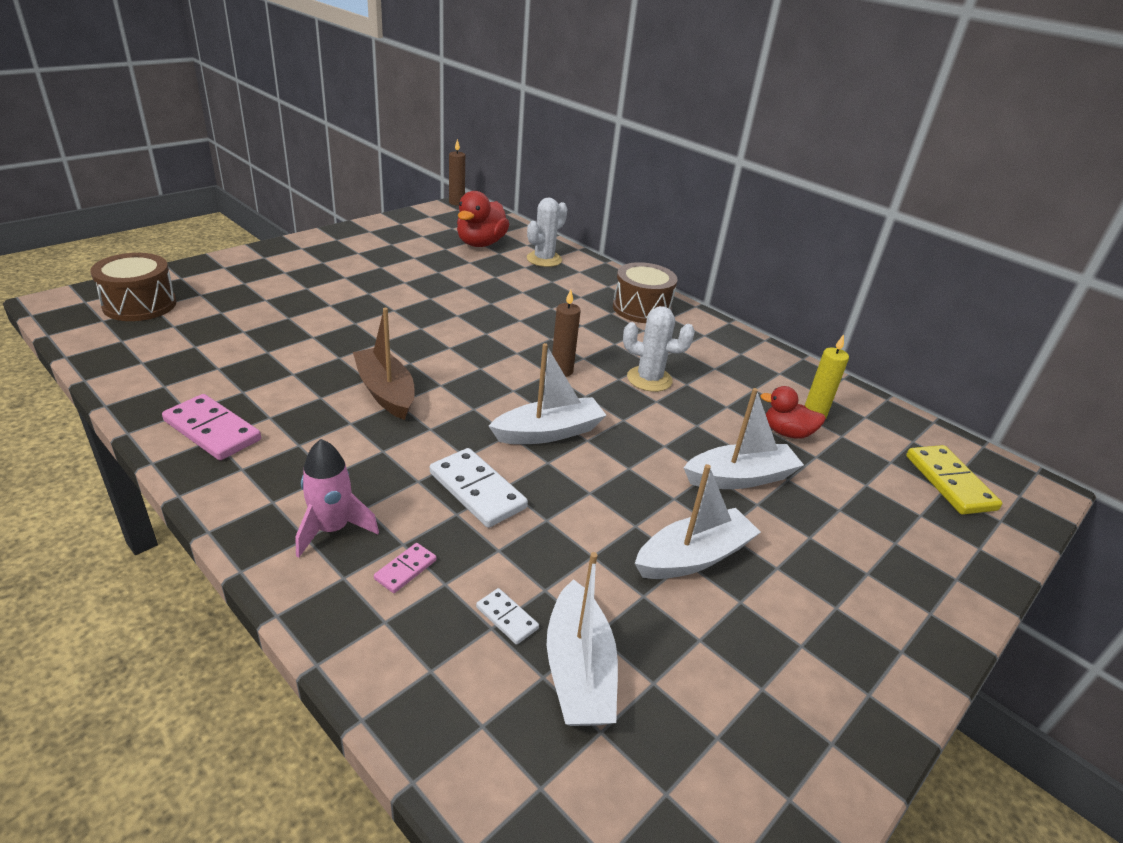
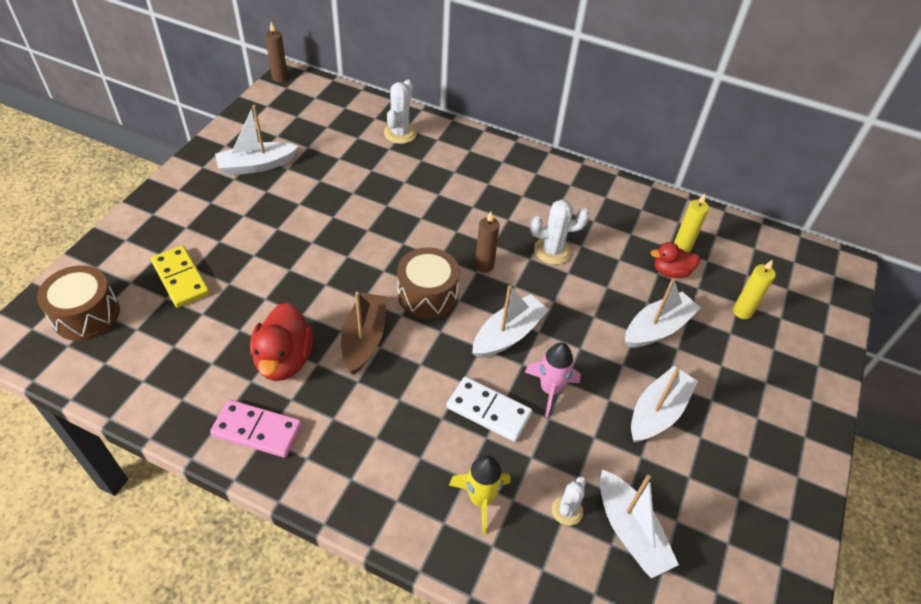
camera: 20 degrees left, 15 degrees up
(333, 529) = (410, 486): pink rocket -> pink rocket (550, 389)
(386, 249) = (256, 165): none -> white boat
(386, 392) = (364, 339): brown boat -> brown boat turned 60 degrees clockwise
(405, 569) = (481, 499): pink domino -> yellow rocket
(481, 243) = (335, 130): red duck -> red duck (284, 360)
(506, 618) = (567, 510): white domino -> white cactus
(641, 308) = (509, 170): brown drum -> brown drum (427, 295)
(866, 494) = (742, 312): none -> yellow candle
(949, 482) = (789, 280): yellow domino -> yellow domino (180, 278)

